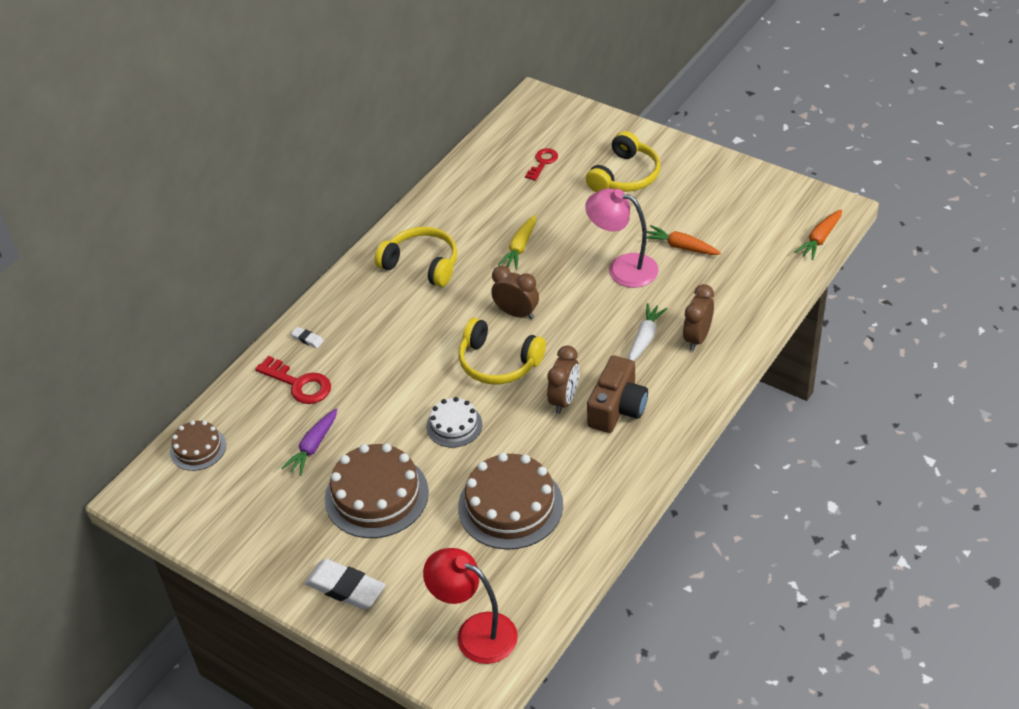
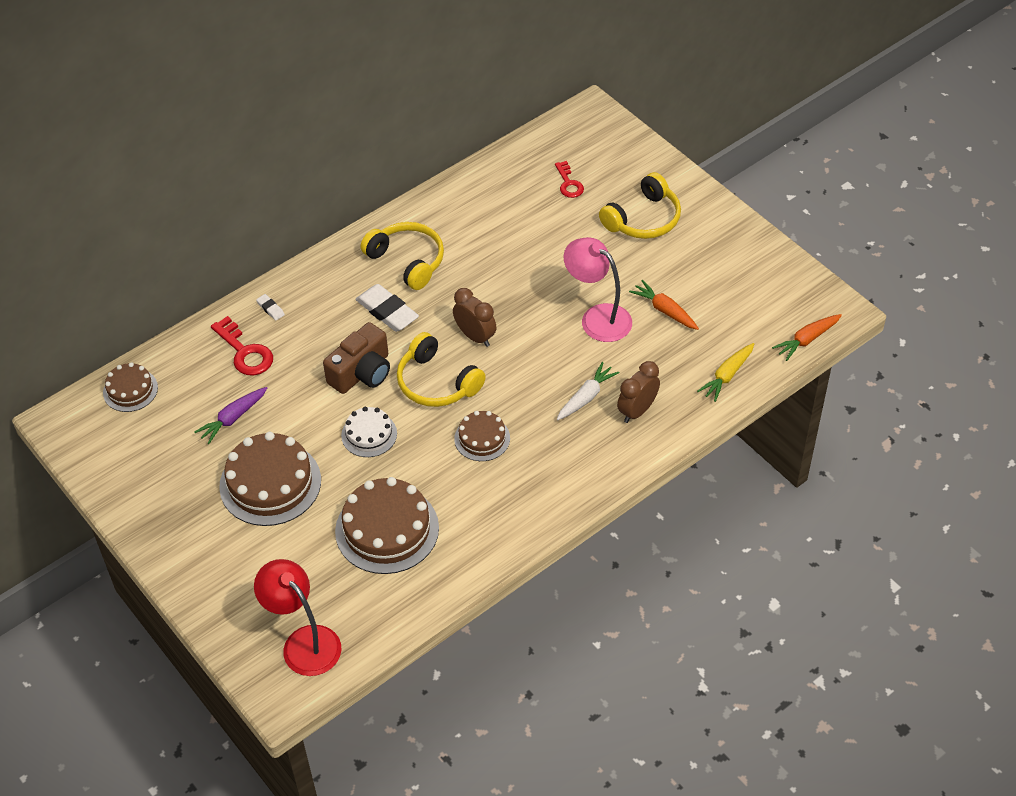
camera: 15 degrees right, 5 degrees up
(345, 588) = (207, 564): white eraser -> white eraser (387, 311)
(520, 247) = (508, 268): yellow carrot -> yellow carrot (727, 375)
(542, 163) = (569, 183): red key -> red key turned 120 degrees clockwise
(564, 400) = (482, 438): brown clock -> brown cake
(617, 408) = (528, 461): brown camera -> brown camera (362, 372)

